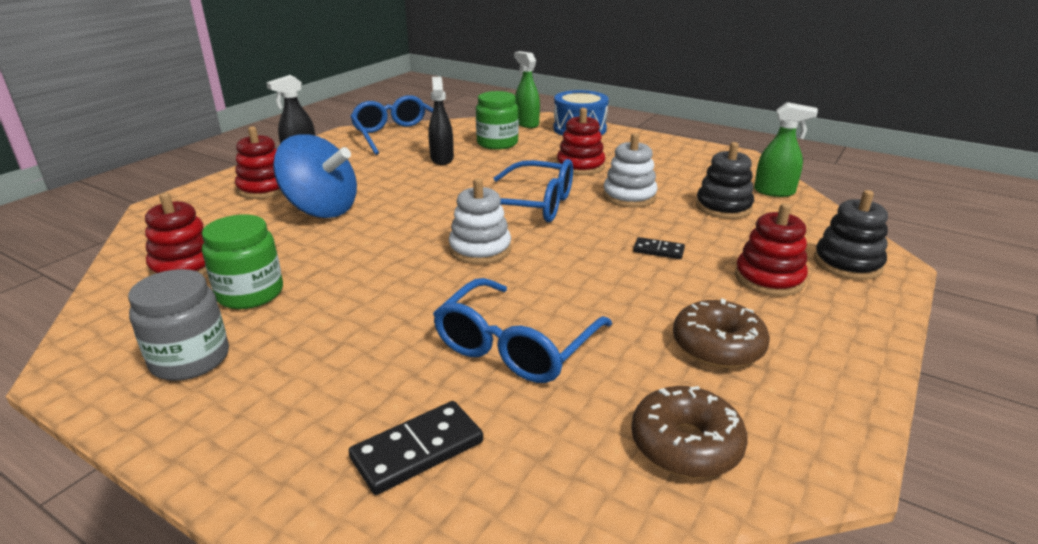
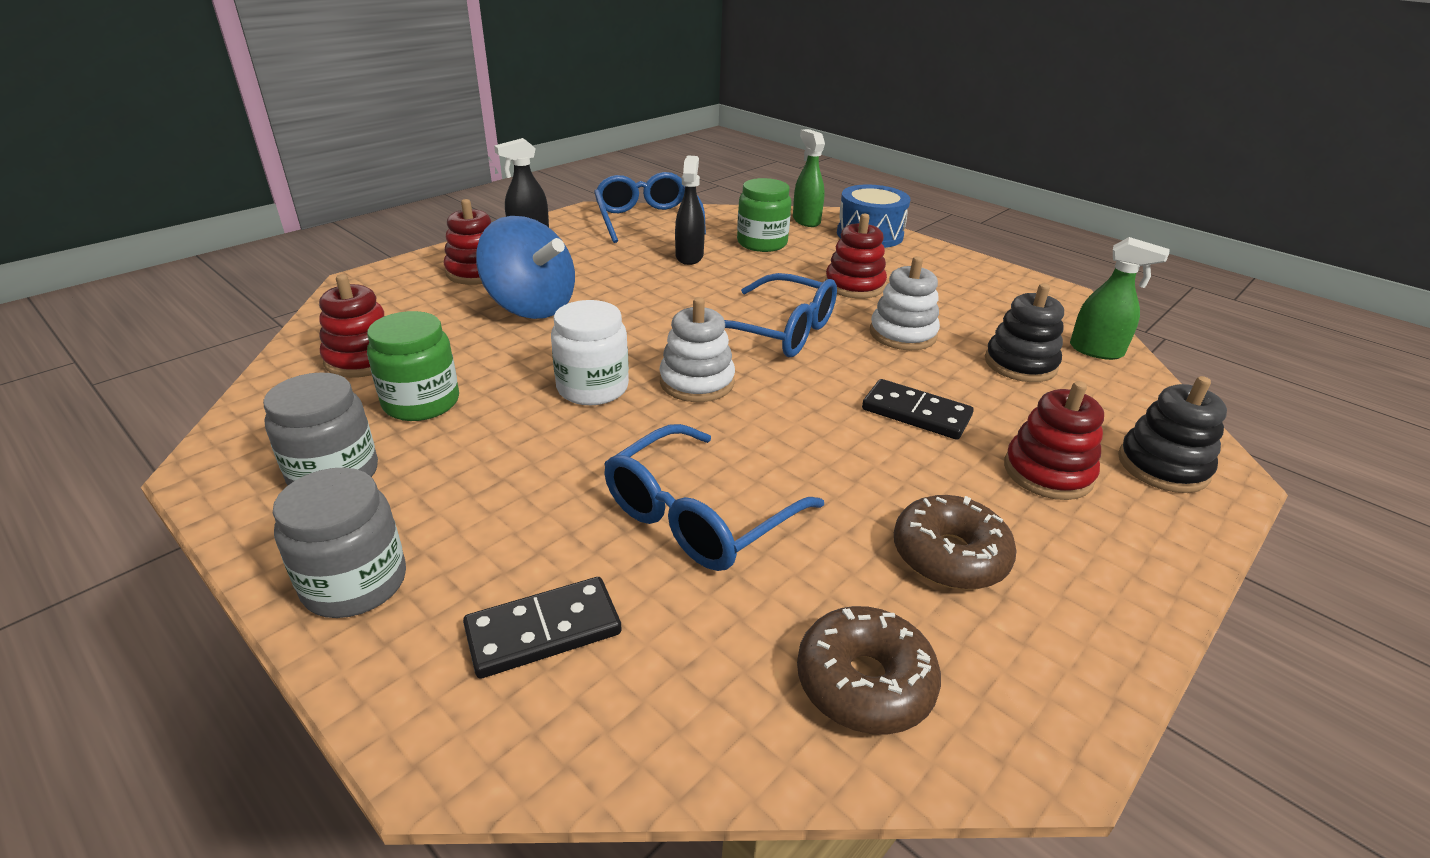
camera: 10 degrees right, 5 degrees up
(239, 441) = (355, 583): none -> grey jar
(395, 264) = (592, 388): none -> white jar
(658, 250) = (916, 413): black domino -> black domino, size x1.65

